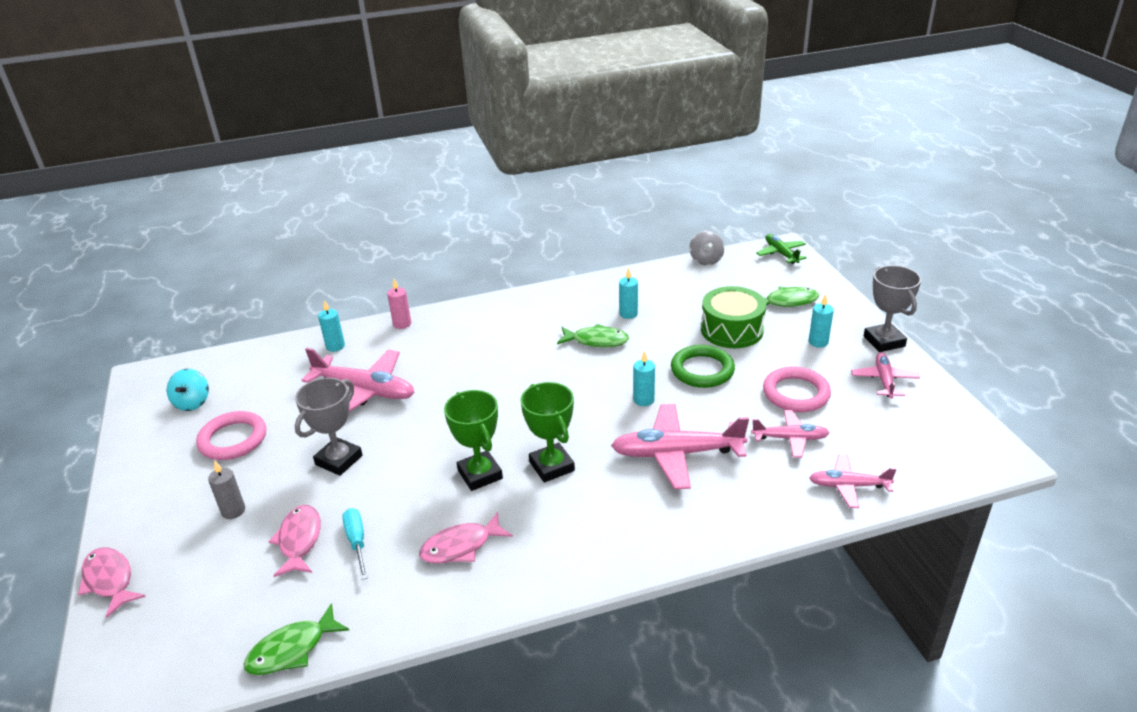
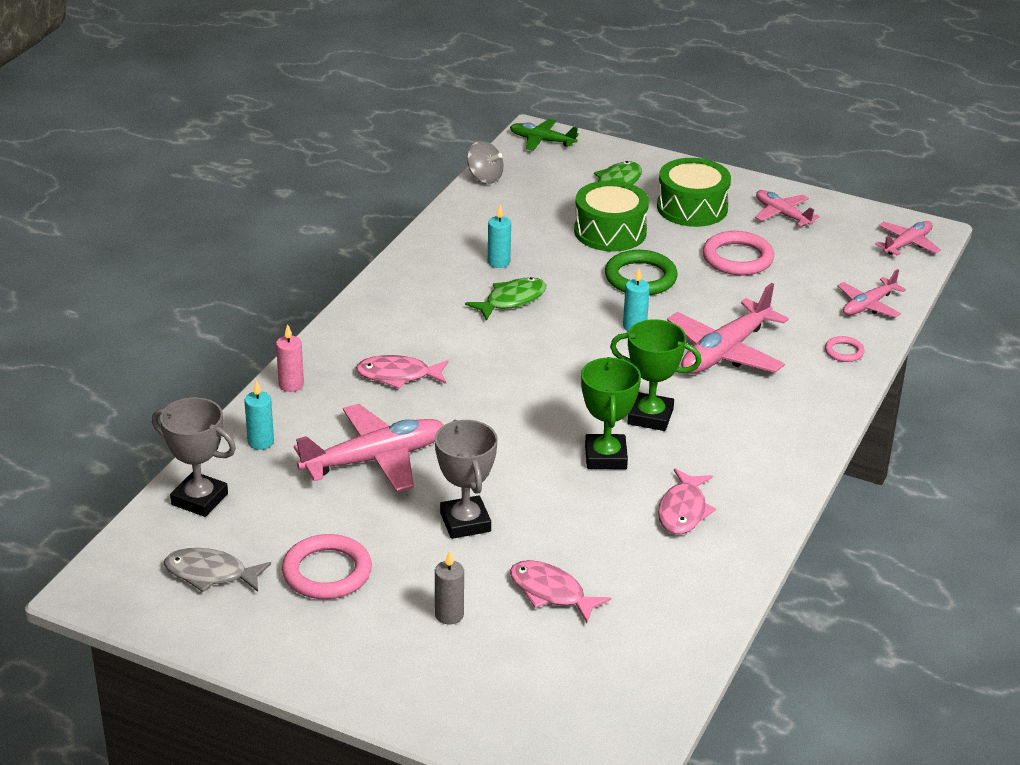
camera: 50 degrees left, 0 degrees up
(110, 580) = (446, 728): pink fish -> pink fish (398, 375)
(192, 402) = (211, 574): turquoise spinning top -> grey fish
(292, 649) = (687, 651): green fish -> none
(357, 542) = (599, 561): turquoise screwdriver -> none
(480, 474) = (605, 457): green trophy -> green trophy turned 75 degrees clockwise
(768, 509) = (844, 352): none -> pink ring
(790, 438) = (784, 294): pink plane -> pink plane (907, 244)
(818, 342) = (692, 208): turquoise candle -> green drum
(884, 341) = (738, 182): grey trophy -> grey trophy (199, 499)

